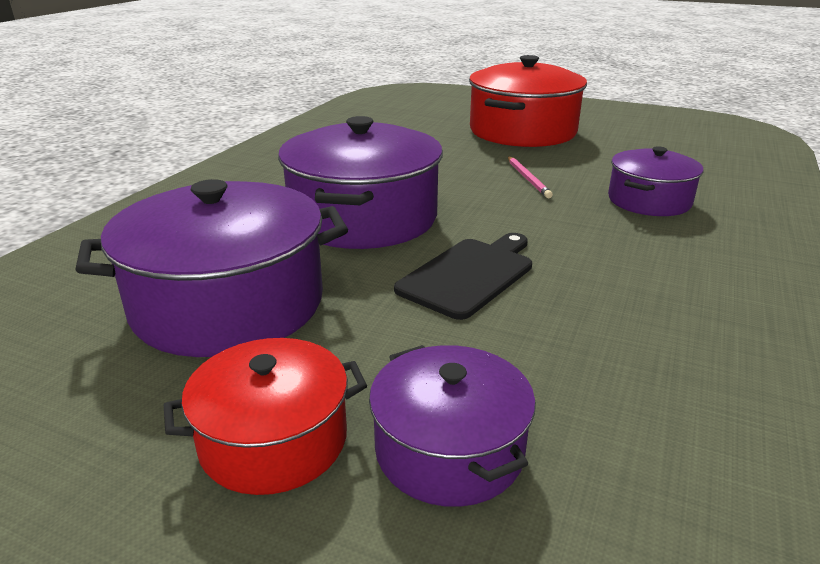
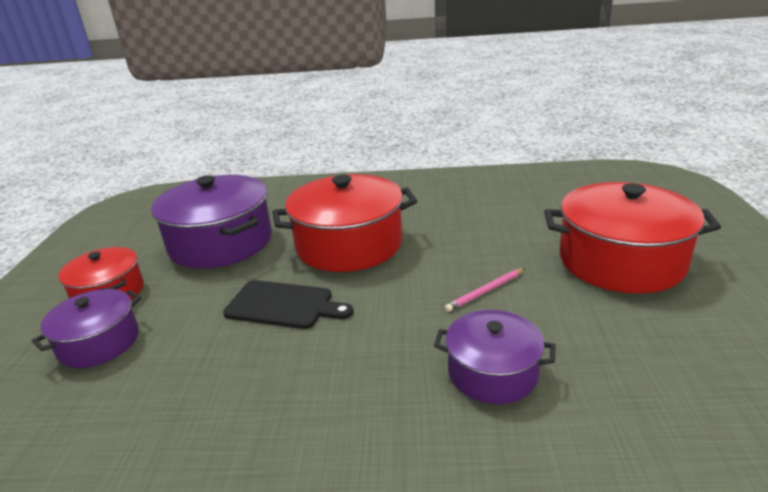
camera: 70 degrees right, 0 degrees up
(363, 218) = (349, 244): purple pot -> red pot

